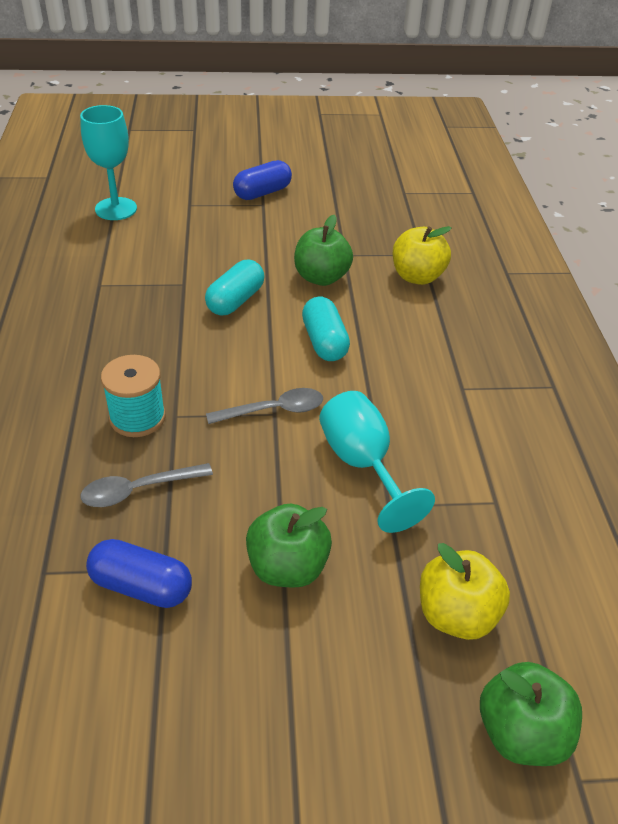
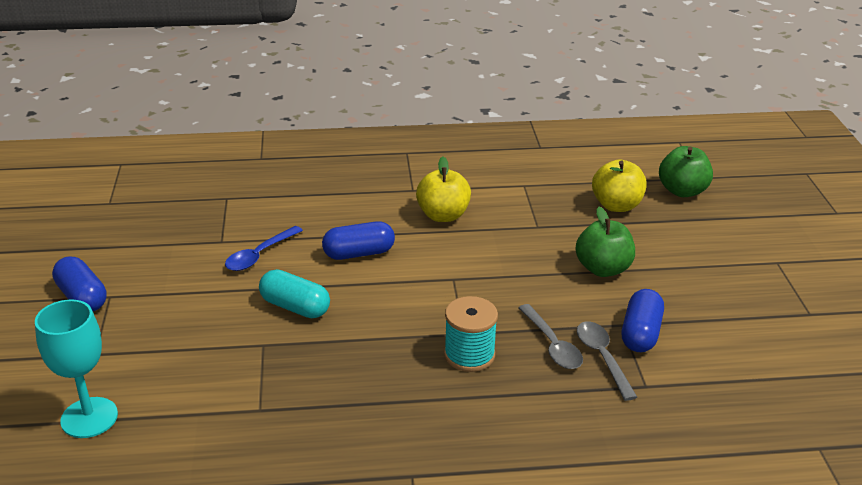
camera: 90 degrees left, 10 degrees down
(273, 410) = (449, 279): grey spoon -> grey spoon (602, 358)
(321, 277) = (259, 255): green apple -> blue spoon
(324, 342) = (359, 253): turquoise capsule -> blue capsule
(362, 464) = (501, 236): turquoise goblet -> none
(417, 276) = (263, 202): yellow apple -> yellow apple (443, 215)

